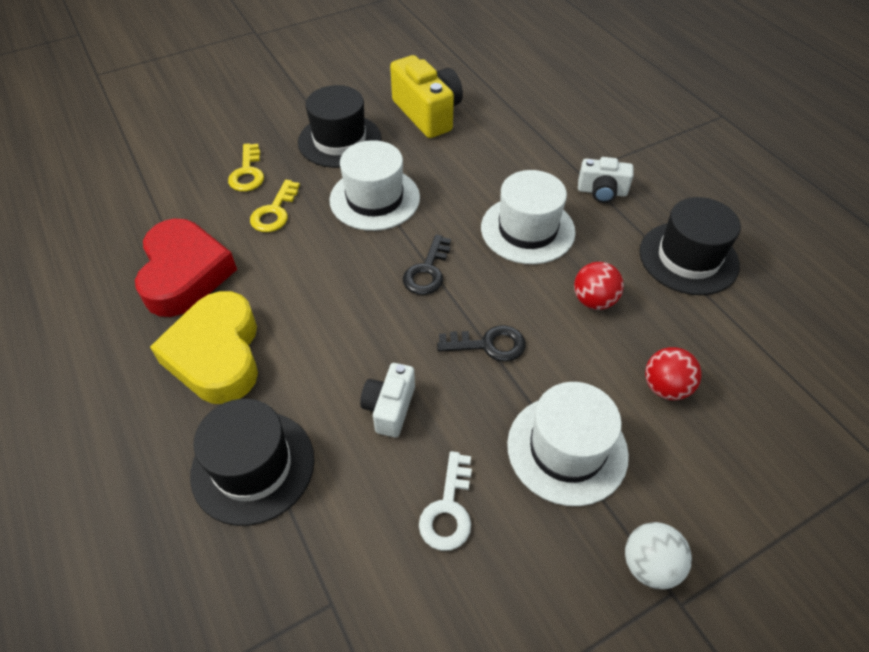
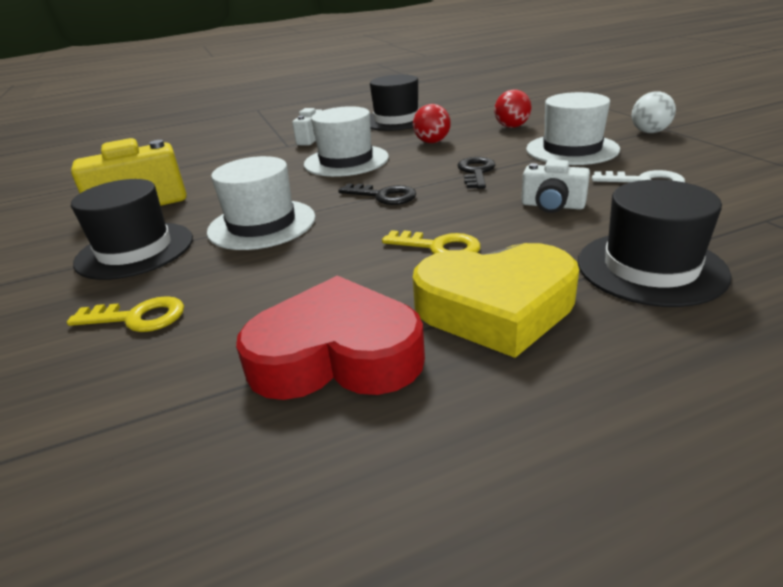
camera: 80 degrees left, 20 degrees down
(275, 212) = (242, 287): yellow key -> yellow key (439, 247)

